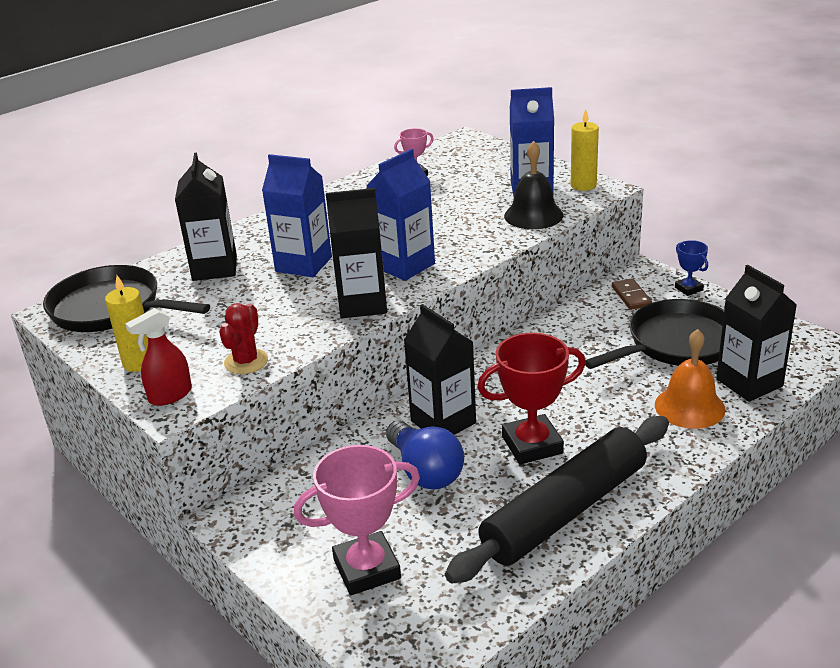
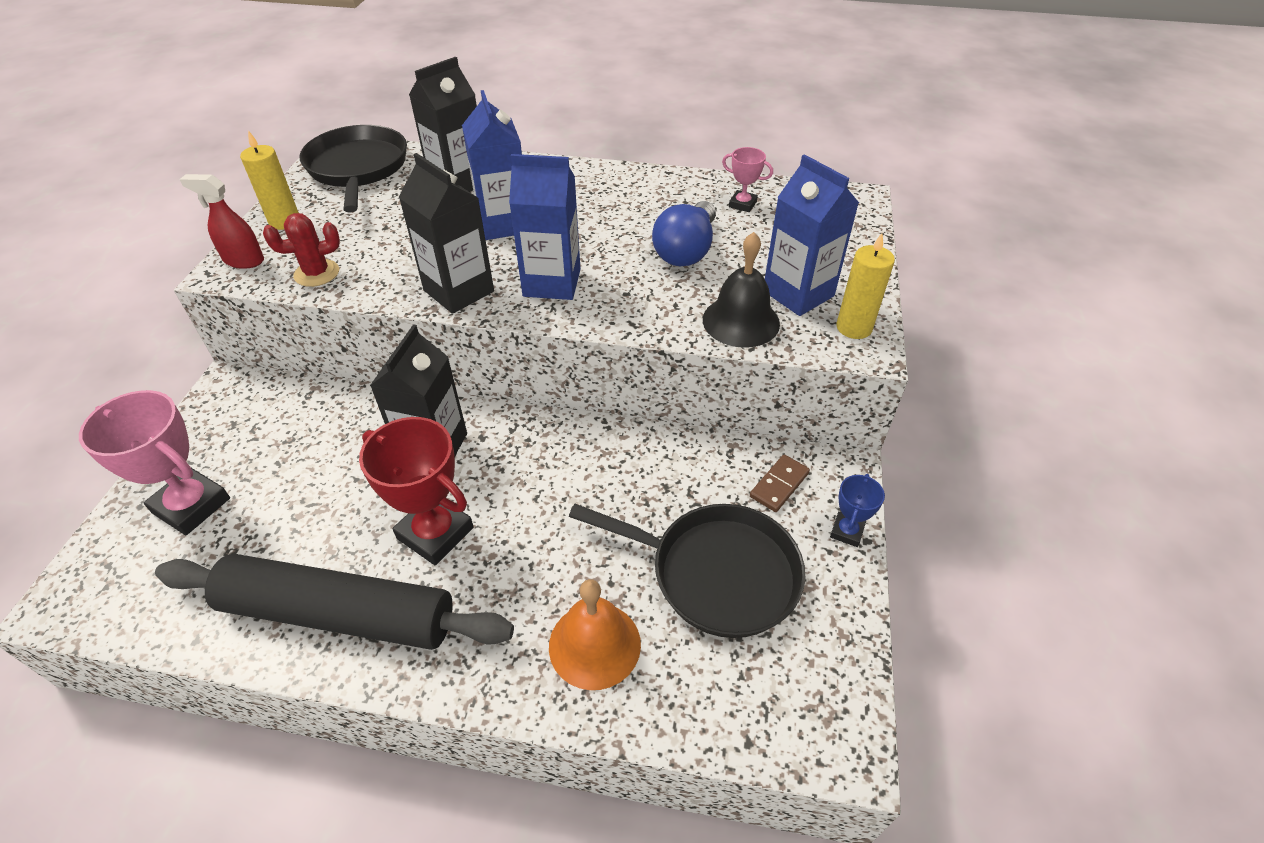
camera: 50 degrees right, 15 degrees up
(425, 471) = (349, 473): blue light bulb -> blue light bulb (686, 250)
(749, 383) = (690, 687): black carton -> none

